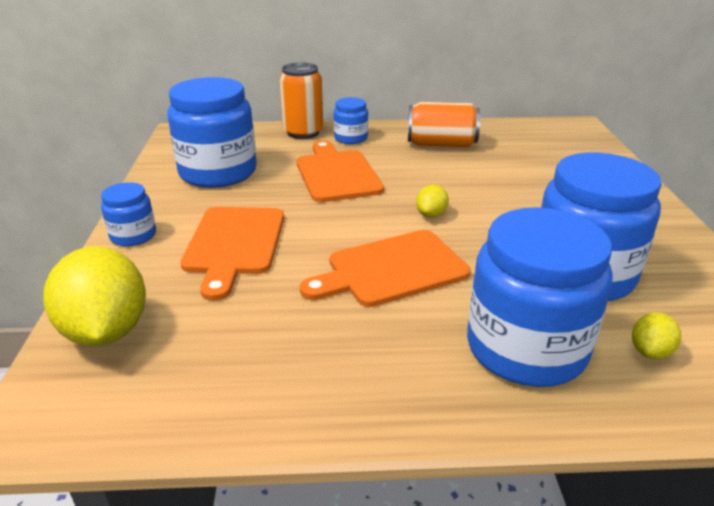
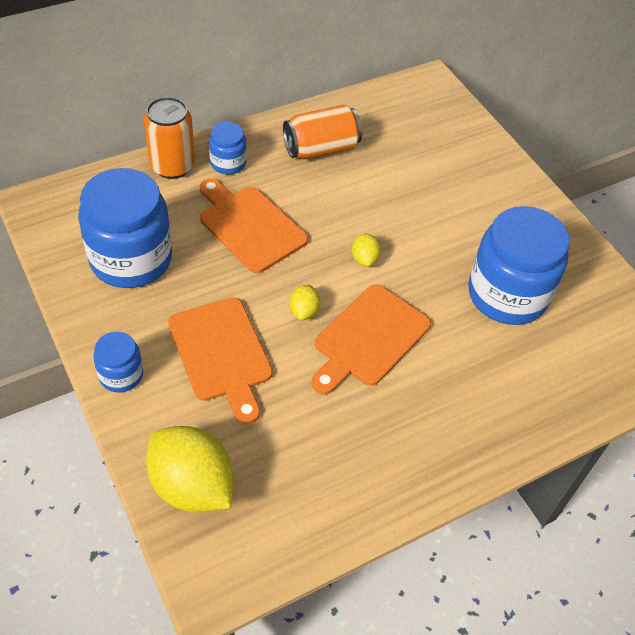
camera: 30 degrees left, 20 degrees up
(526, 348) = (498, 384): blue jar -> none
(650, 351) = (574, 358): yellow lemon -> yellow lemon (304, 311)

